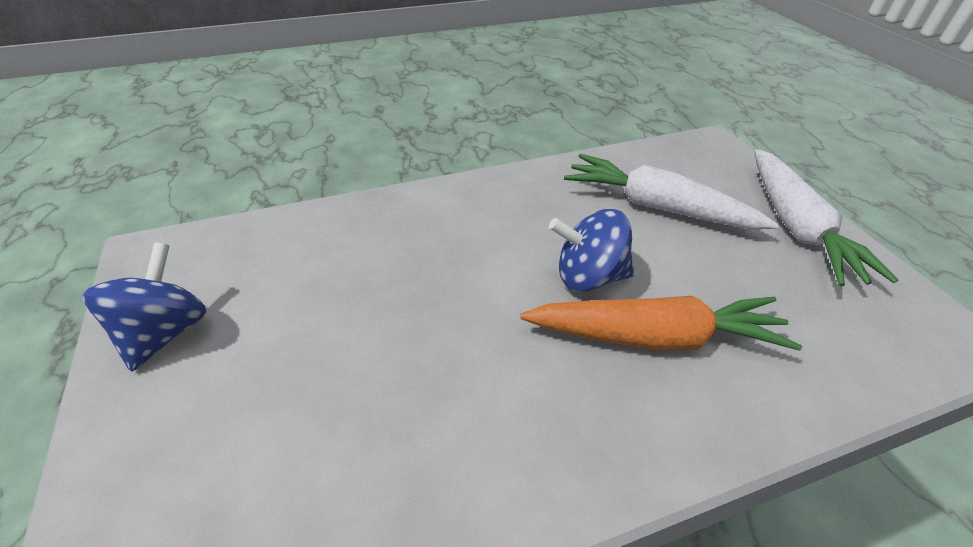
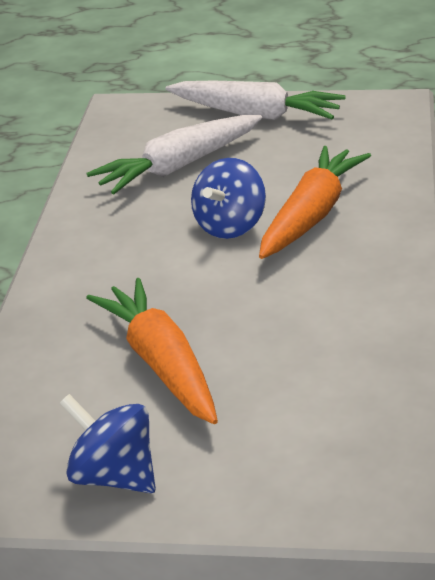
camera: 60 degrees left, 10 degrees down
(340, 306) = (161, 364): none -> orange carrot

